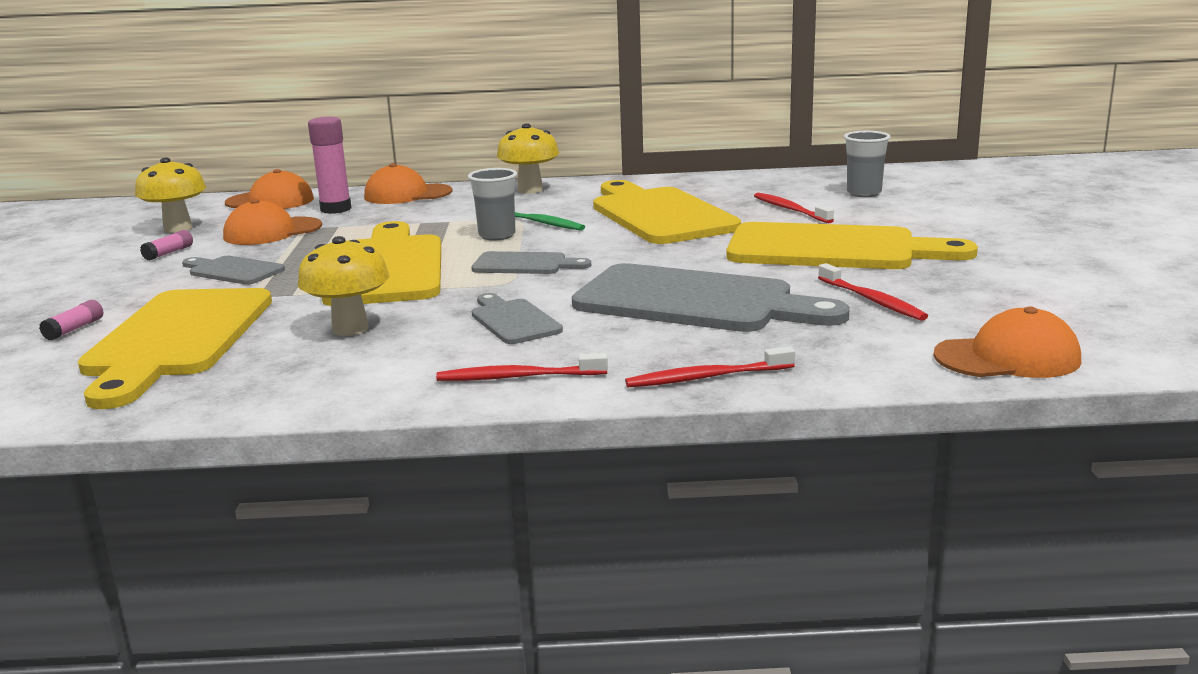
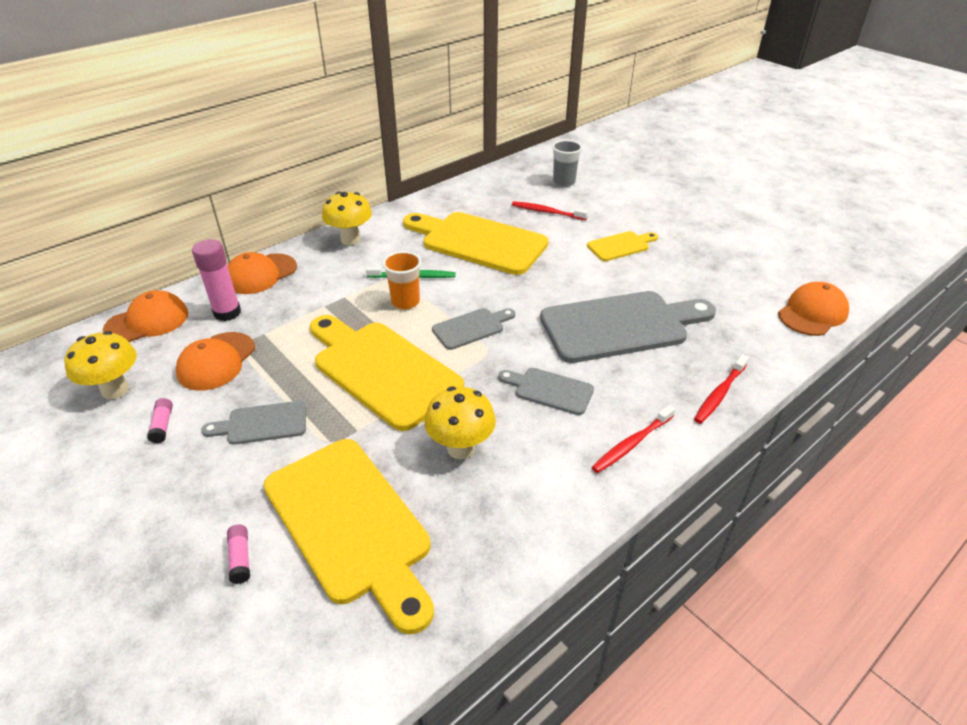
camera: 40 degrees left, 20 degrees up
(497, 235) = (405, 302): grey cup -> orange cup
(832, 249) = (620, 246): yellow cutting board -> yellow cutting board, size x0.49
(872, 300) = (700, 288): red toothbrush -> none

